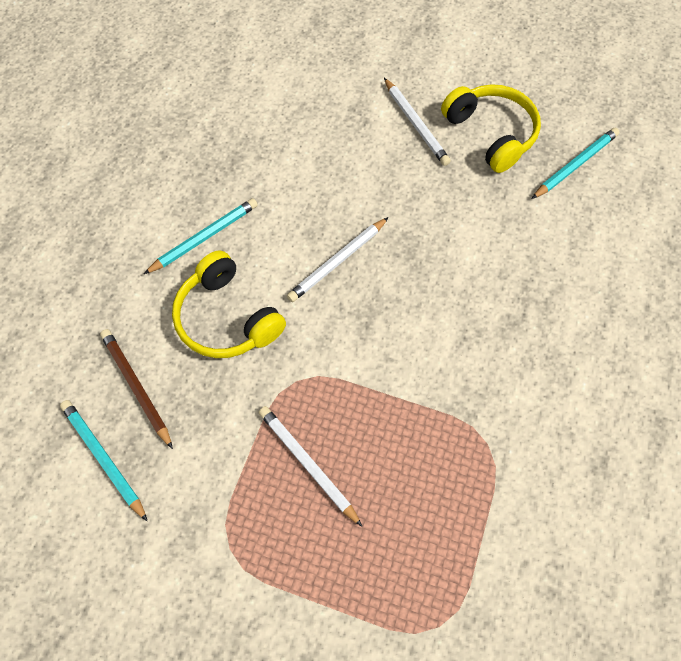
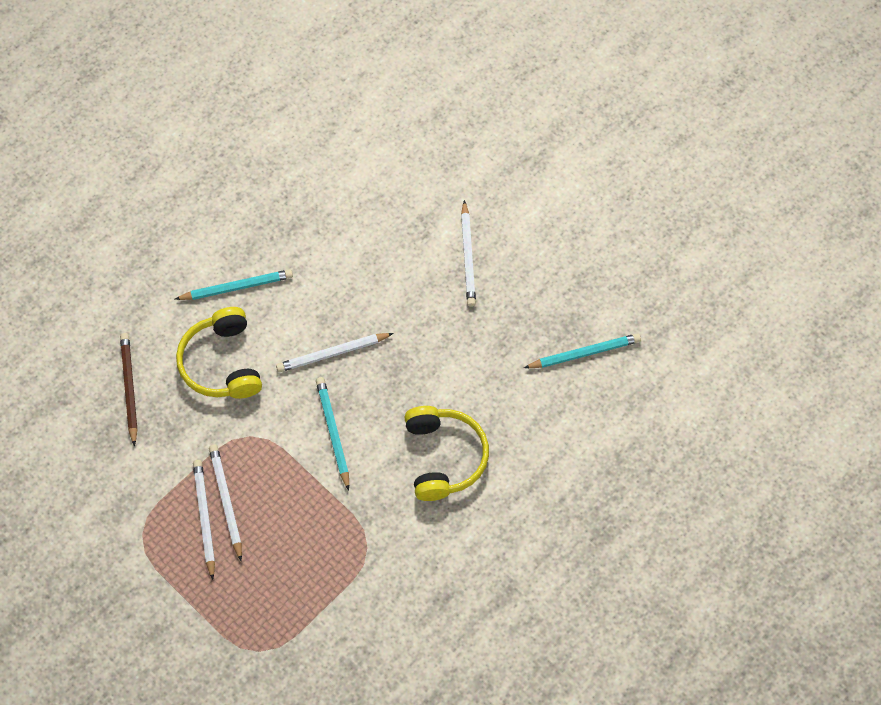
camera: 25 degrees right, 0 degrees up
(103, 458) = (83, 431): turquoise pencil -> turquoise pencil (333, 432)
(293, 494) = (204, 518): none -> white pencil
(491, 134) = (529, 293): yellow headphones -> yellow headphones (444, 457)

